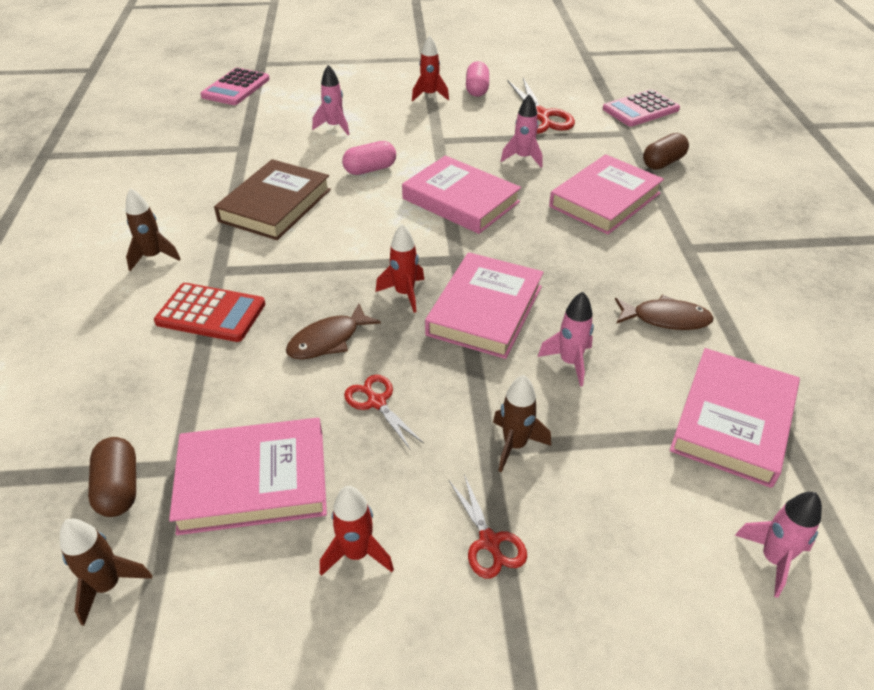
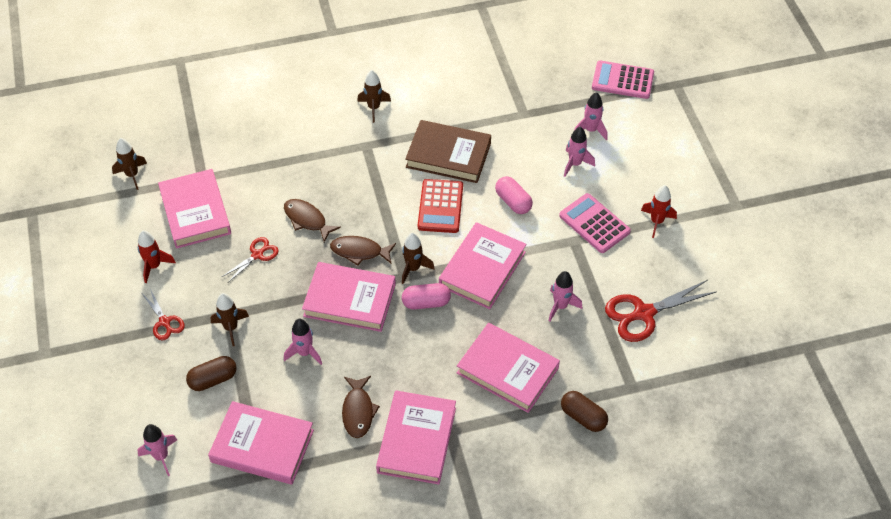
camera: 80 degrees right, 10 degrees up
(119, 488) = (186, 159): brown capsule -> brown capsule (213, 379)
(211, 313) = (323, 155): red calculator -> red calculator (440, 206)
(292, 112) = (591, 130): none -> pink rocket
(404, 294) = (359, 251): red rocket -> brown fish
(446, 251) = (413, 268): none -> brown rocket
(477, 89) = (681, 257): pink capsule -> pink capsule (426, 302)
(489, 542) = (164, 322): red scissors -> red scissors turned 90 degrees counterclockwise
(640, 109) = (686, 400): pink calculator -> pink calculator (594, 224)
(704, 274) = (417, 440): none -> pink book

